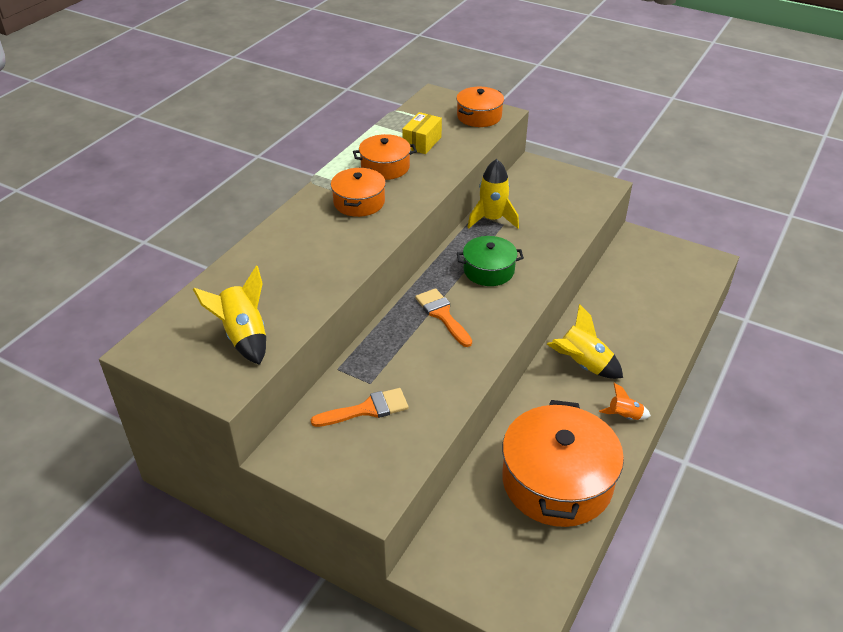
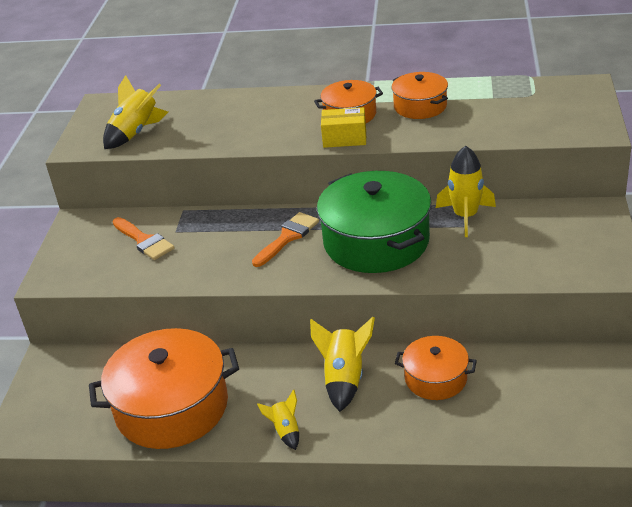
camera: 70 degrees right, 5 degrees down
(422, 142) = (485, 109): yellow box -> yellow box (344, 138)
(479, 116) = (576, 121): orange pot -> orange pot (435, 378)
(488, 270) = (376, 241): green pot -> green pot, size x1.85
(624, 416) = (285, 431): orange rocket -> yellow rocket

